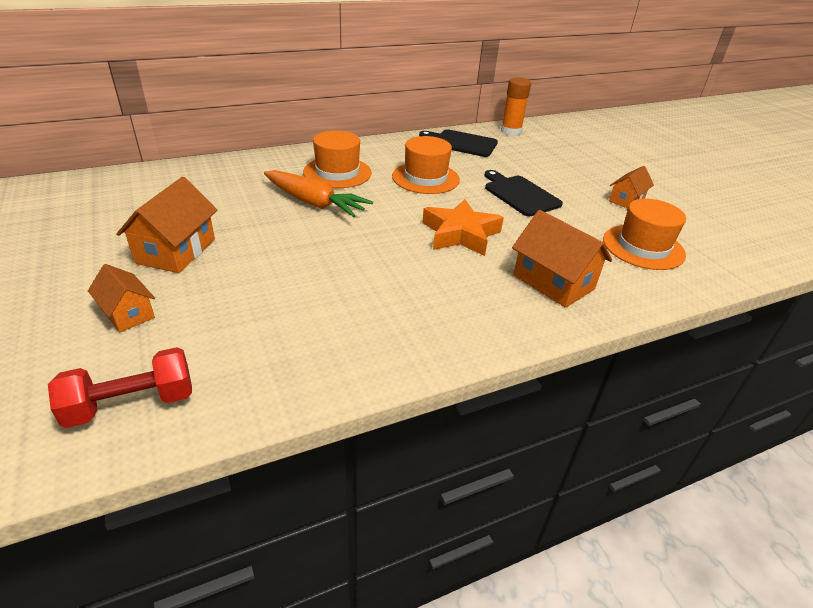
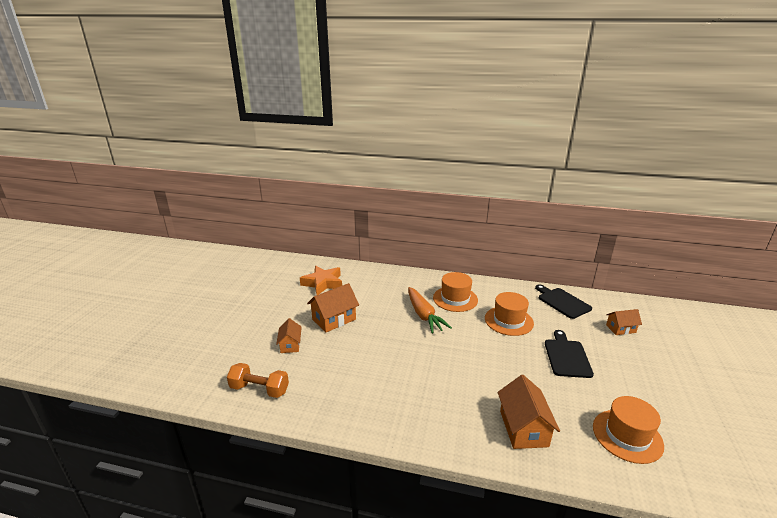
camera: 40 degrees right, 10 degrees down
(131, 404) = (259, 389): red dumbbell -> orange dumbbell
(460, 234) = (493, 369): orange star -> orange star (323, 283)
(511, 131) = (614, 303): orange glue stick -> none
(626, 200) = (657, 394): orange house -> orange house (621, 329)

